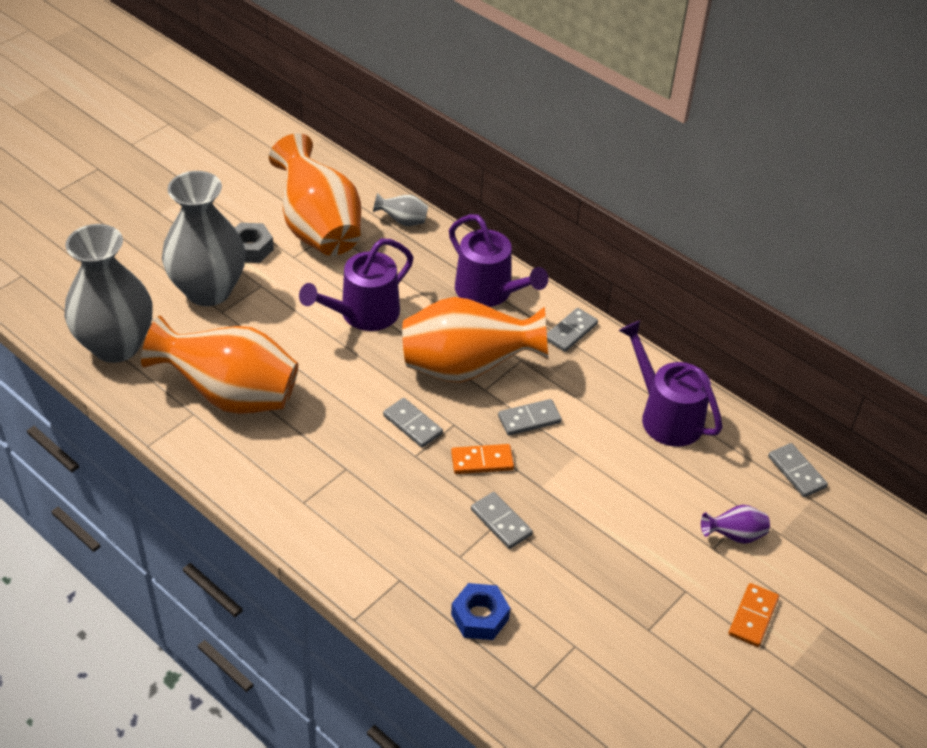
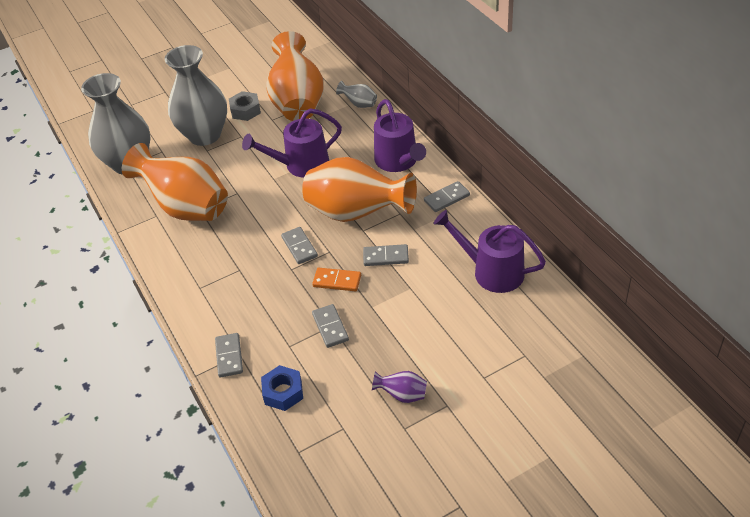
camera: 25 degrees right, 0 degrees up
(666, 416) = (492, 271): purple watering can -> purple watering can turned 45 degrees counterclockwise
(734, 535) = (505, 371): purple vase -> purple vase (402, 395)
(753, 616) = (491, 436): orange domino -> none
(796, 472) = (579, 332): grey domino -> grey domino (229, 356)

